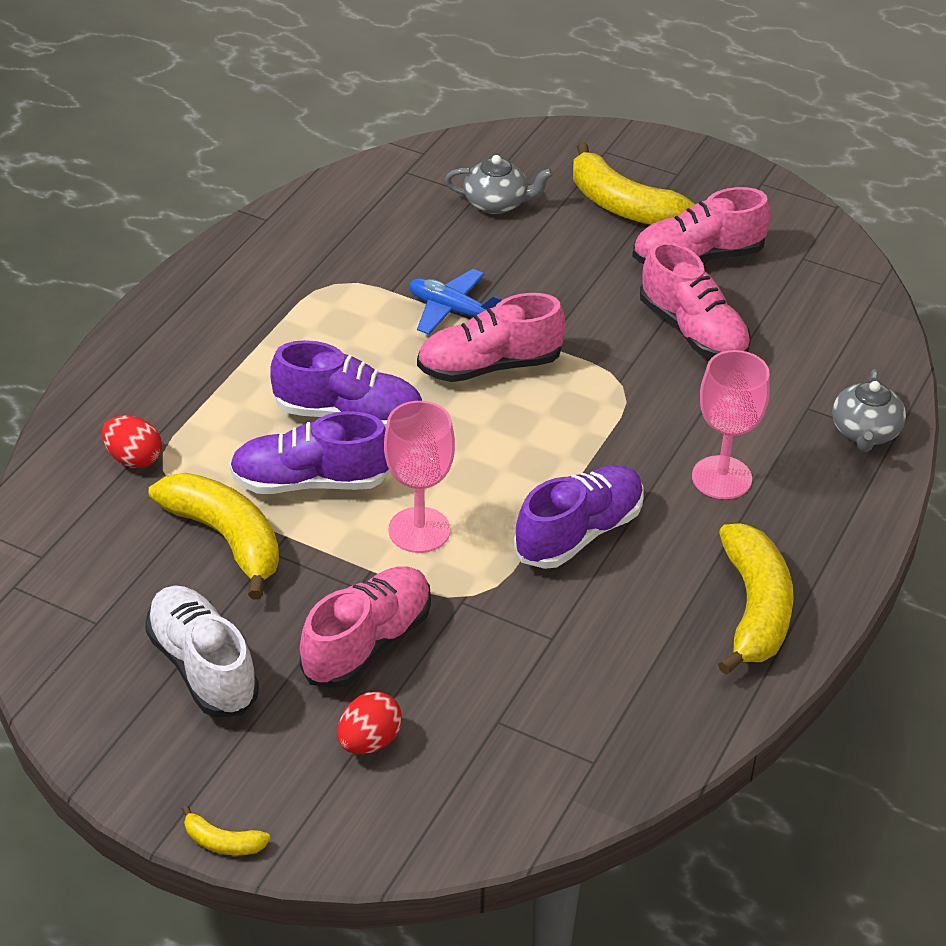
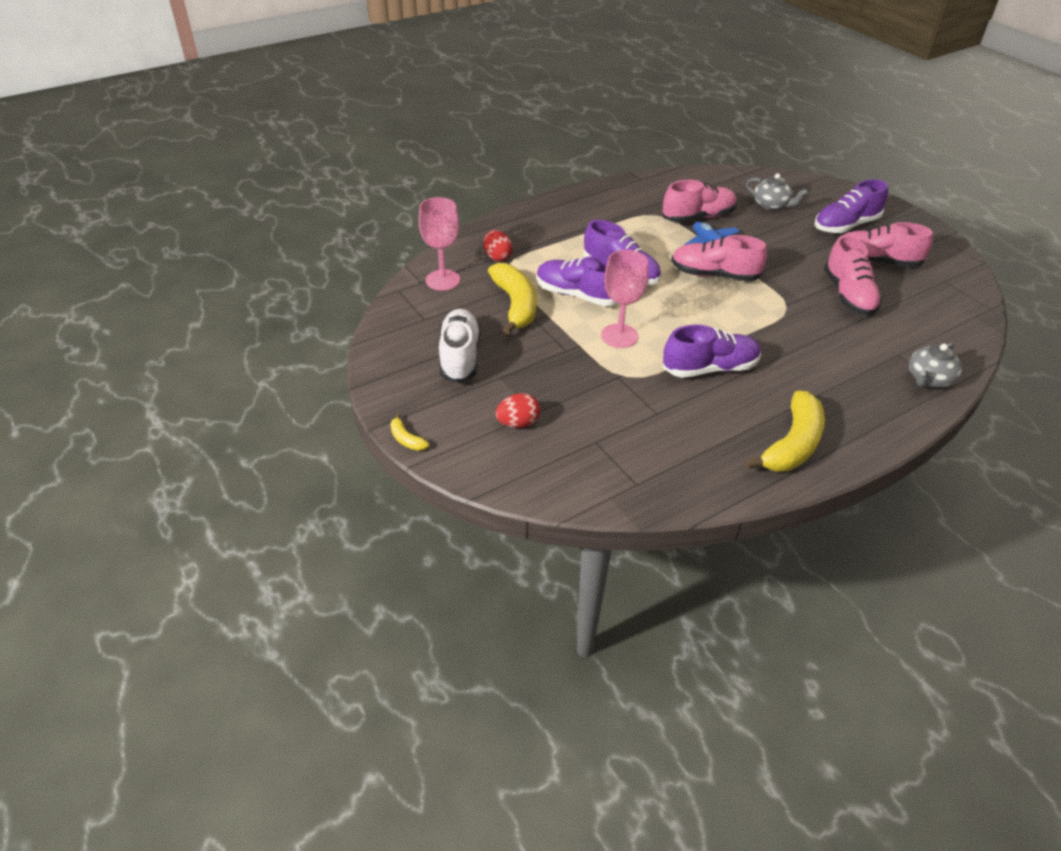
camera: 30 degrees right, 0 degrees up
(367, 643) = (552, 377): pink shoe -> pink shoe (698, 217)
(622, 206) = (845, 226): yellow banana -> purple shoe
(721, 478) = (817, 371): pink goblet -> pink goblet (442, 280)

